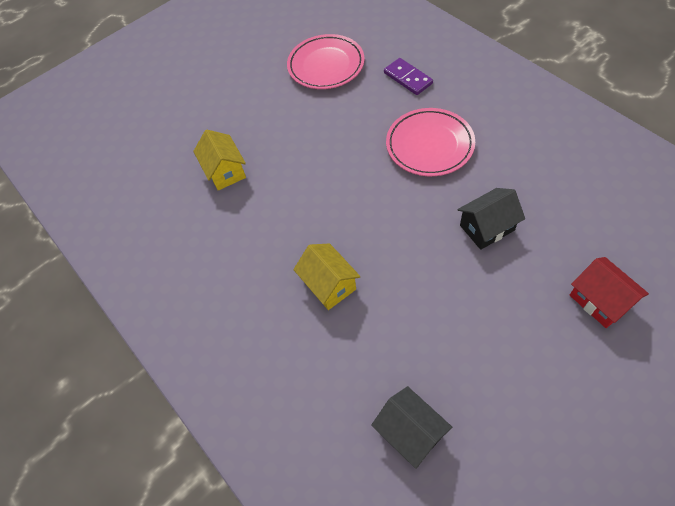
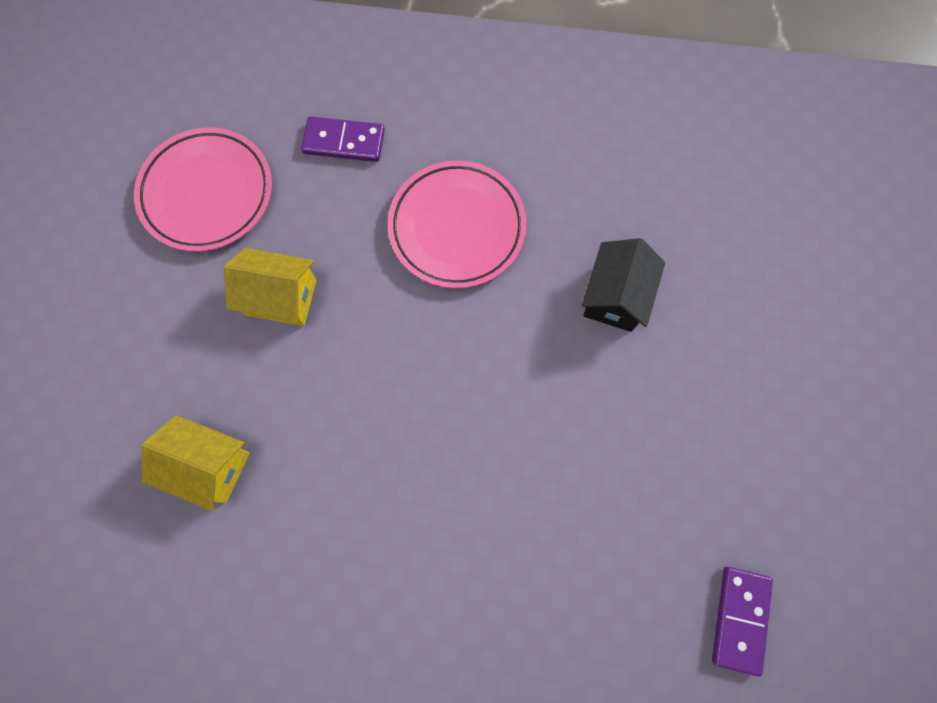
camera: 50 degrees left, 15 degrees up
(329, 284) = (499, 517): yellow house -> yellow house (281, 297)
(410, 432) = (739, 619): black house -> purple domino
(600, 301) = (795, 301): red house -> none

